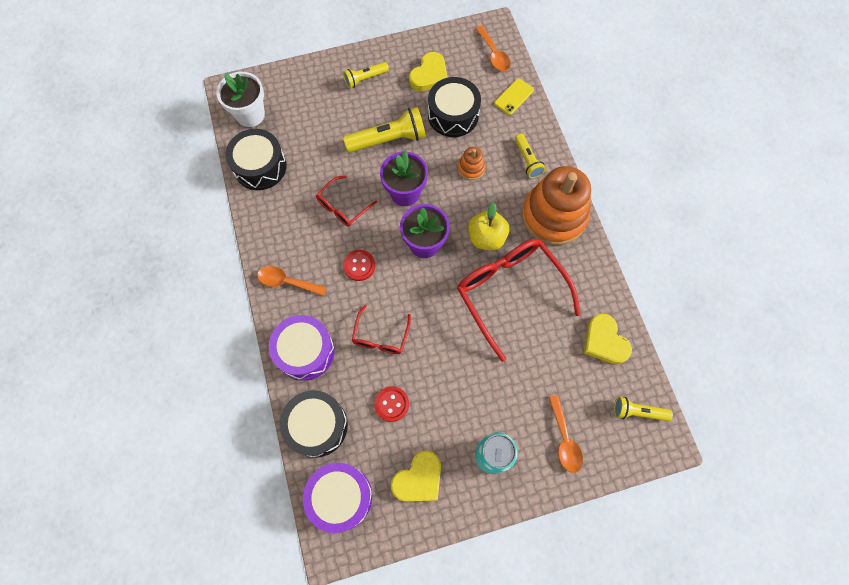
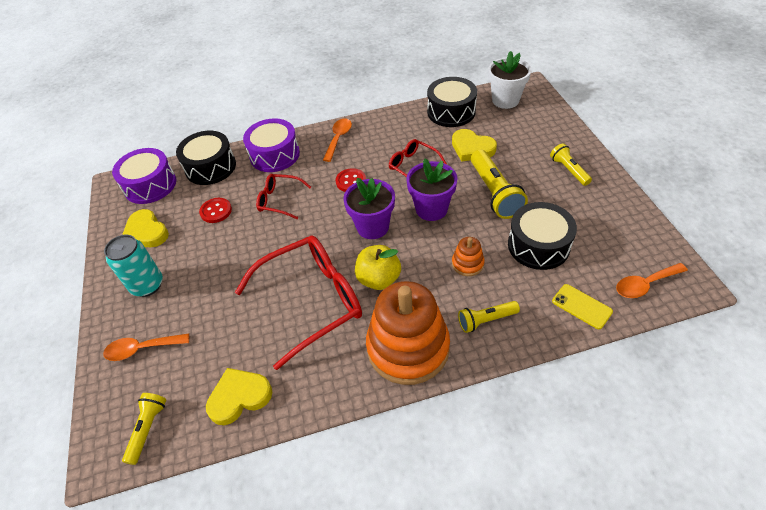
camera: 95 degrees right, 20 degrees down
(429, 75) = (590, 222): yellow heart -> yellow heart (472, 148)

